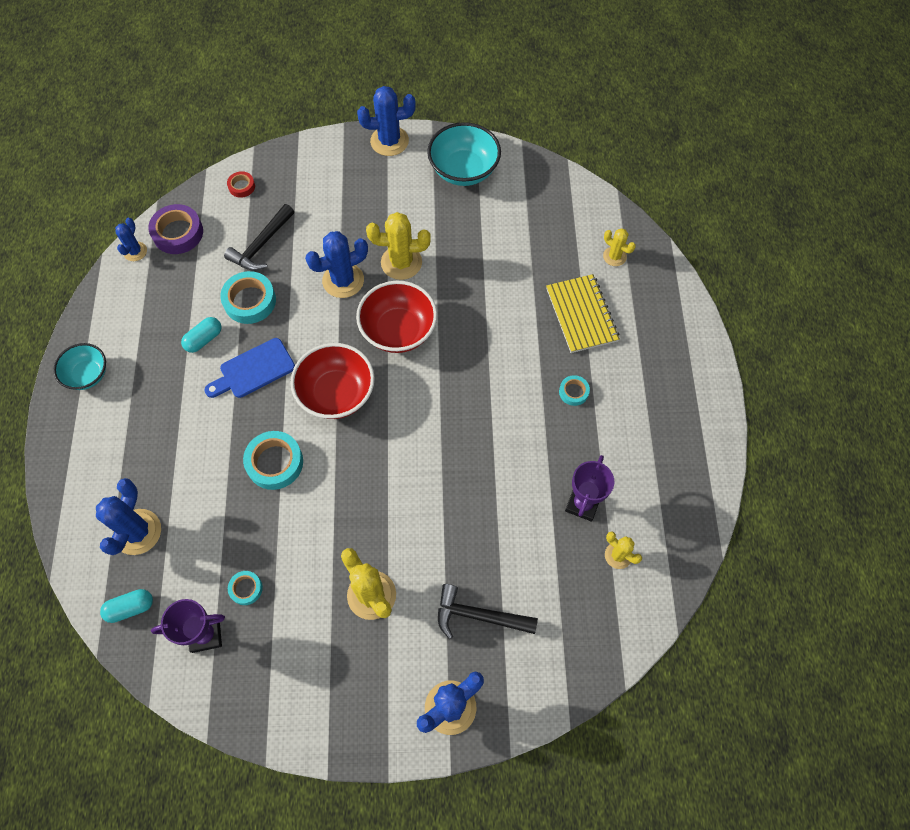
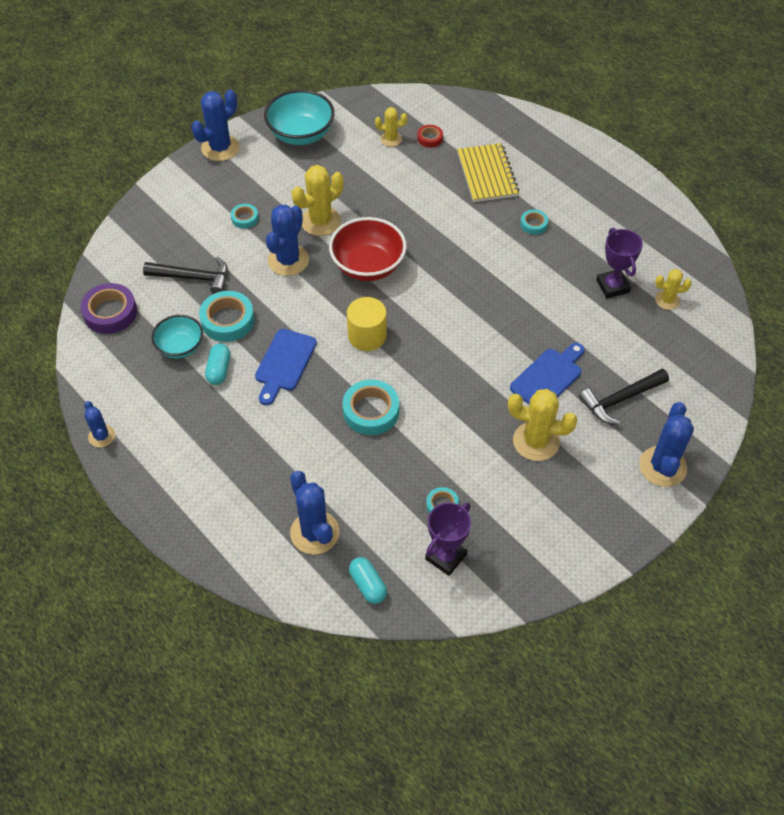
camera: 40 degrees left, 10 degrees down
(87, 375) = (145, 459): turquoise bowl -> turquoise bowl (180, 347)
(130, 608) = (368, 585): turquoise capsule -> turquoise capsule turned 60 degrees counterclockwise
(135, 251) = (86, 348): blue cactus -> blue cactus (101, 436)
(241, 186) = (130, 248): red tape -> red tape (430, 138)
(261, 245) = (194, 278): black hammer -> black hammer turned 75 degrees counterclockwise
(336, 393) = (367, 336): red bowl -> yellow cylinder
(347, 219) = (245, 218): none -> turquoise tape
(440, 545) = (548, 377): none -> blue cutting board
(581, 315) = (487, 174): yellow notebook -> yellow notebook turned 45 degrees clockwise
(614, 256) = (470, 125): yellow cactus -> yellow cactus (391, 139)

